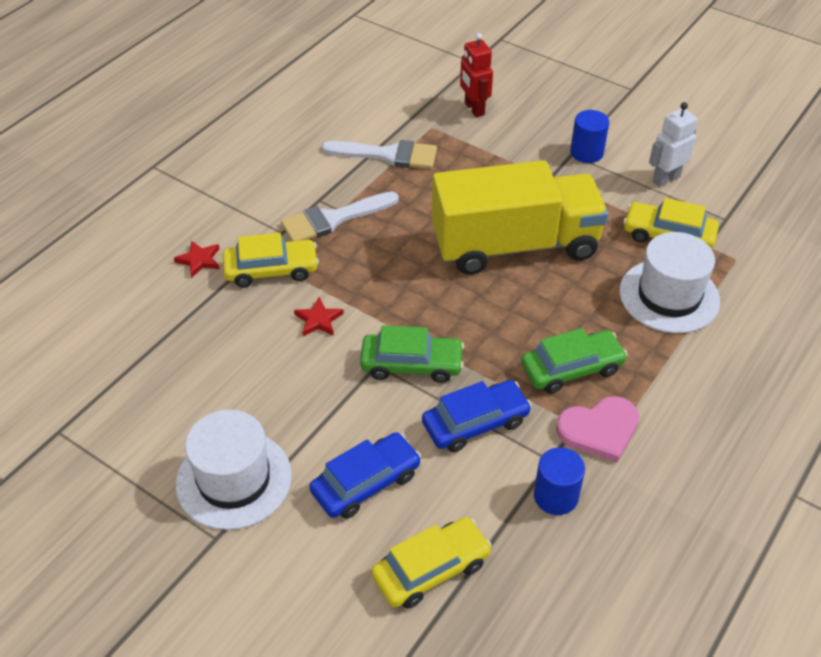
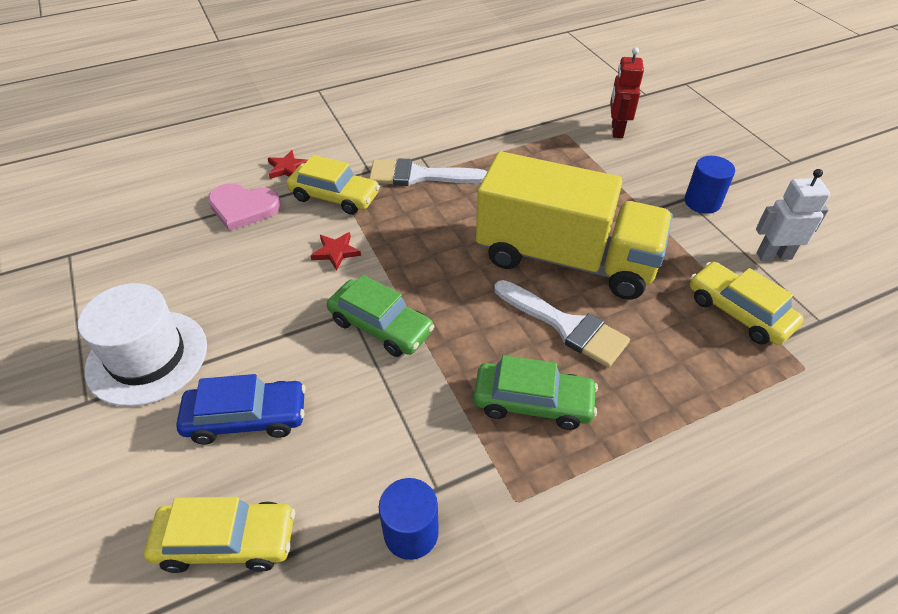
camera: 30 degrees right, 0 degrees up
(388, 155) = (509, 142): white brush -> white brush (565, 325)
(475, 423) = (393, 411): blue car -> none
(599, 430) = (513, 483): pink heart -> pink heart (243, 208)
(669, 296) = (696, 374): white hat -> none

